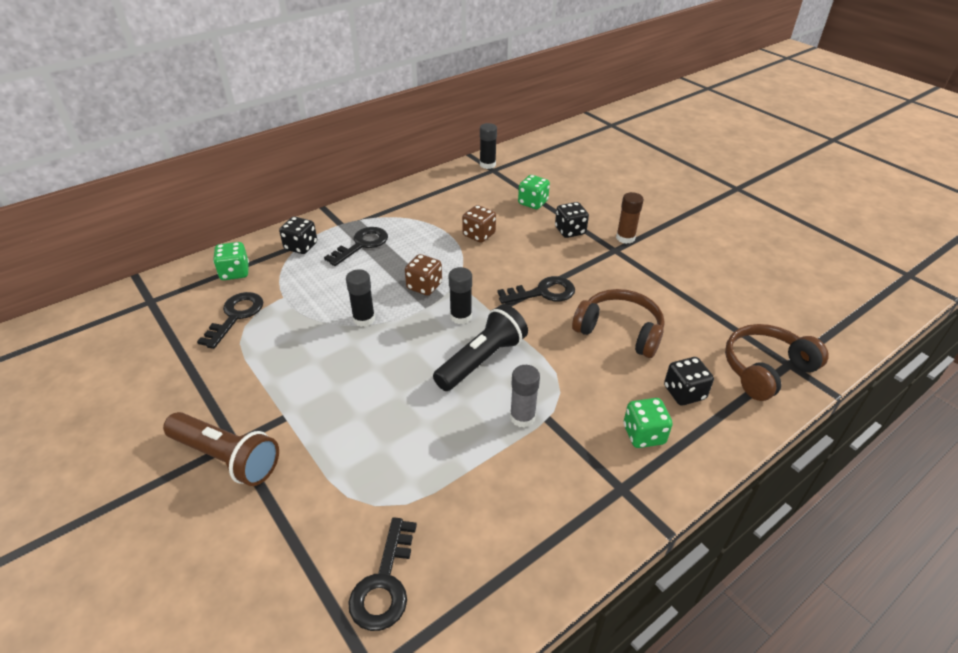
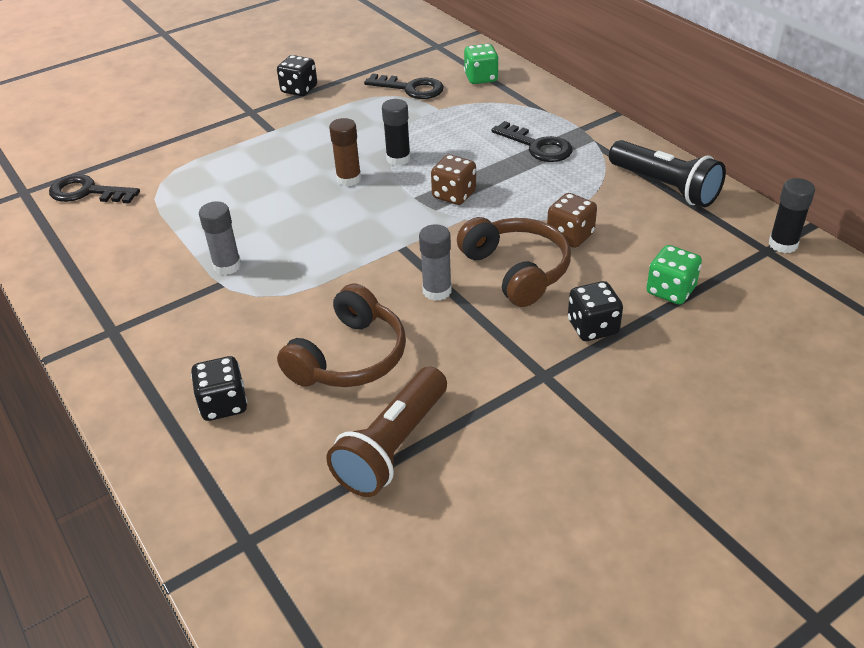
camera: 95 degrees right, 0 degrees up
(227, 457) = (236, 111): brown flashlight -> brown flashlight (393, 446)
(301, 246) = (530, 108): black dice -> black dice (299, 90)
(461, 316) = (395, 223): black glue stick -> none
(482, 360) = (319, 239): black flashlight -> black flashlight (665, 187)
(543, 292) = (437, 291): black key -> grey glue stick
(625, 238) = (580, 392): brown glue stick -> brown glue stick (349, 179)
(643, 434) = (172, 356): green dice -> none
(765, 369) = (242, 506): brown headphones -> brown headphones (516, 270)

